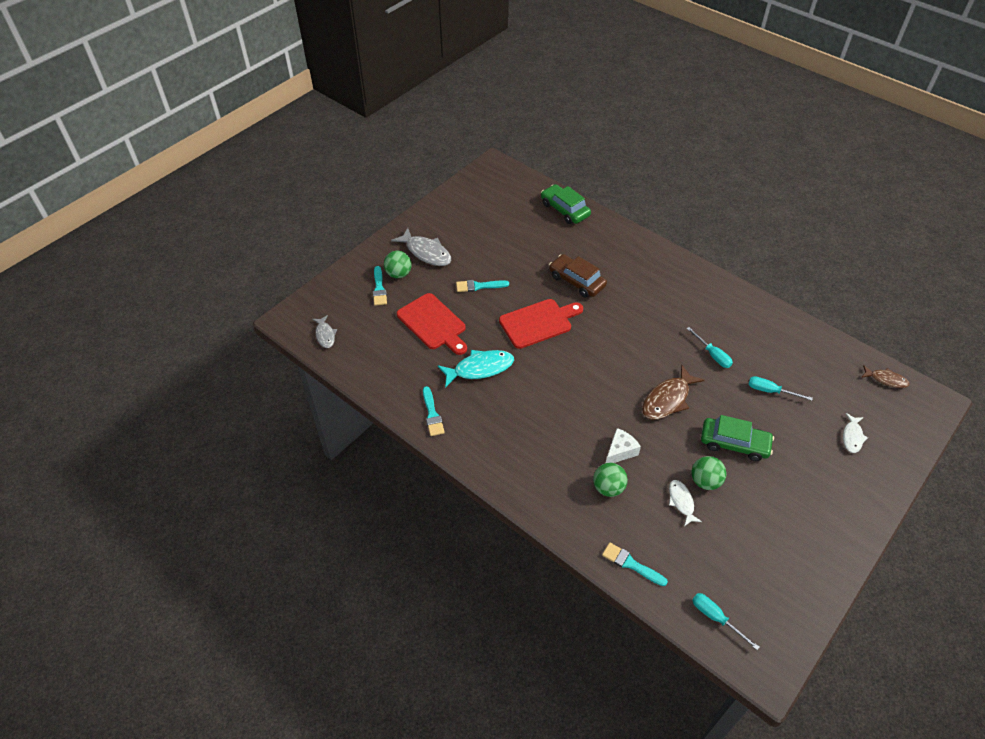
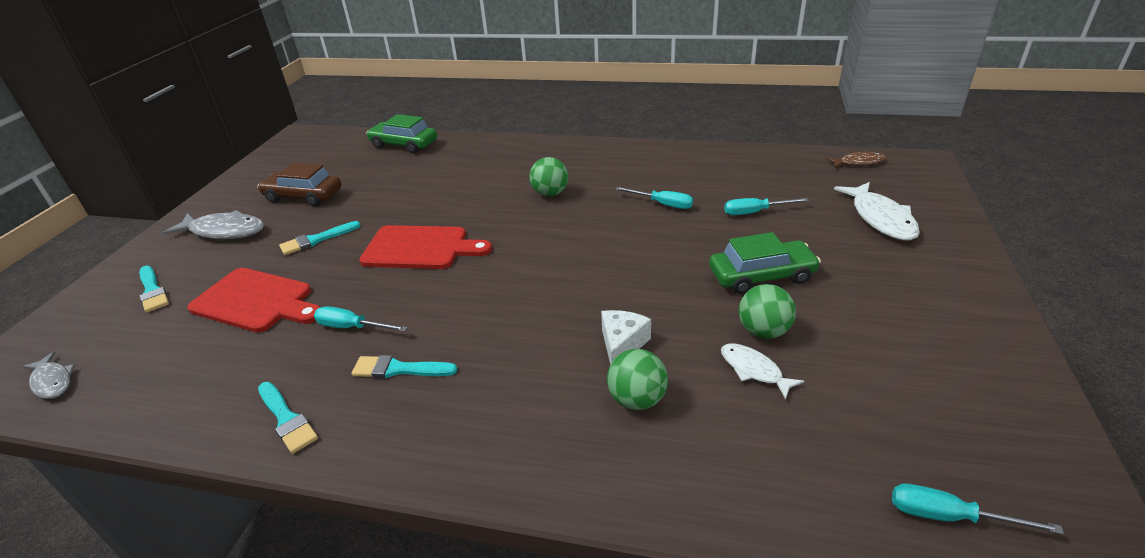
camera: 25 degrees left, 15 degrees down
(398, 274) = (184, 265): green ball -> green ball (550, 193)
(480, 368) = (352, 327): turquoise fish -> turquoise screwdriver
(538, 323) = (420, 248): red cutting board -> red cutting board turned 60 degrees clockwise
(577, 281) = (451, 195): brown car -> brown car (303, 196)
(631, 564) = (752, 498): turquoise brush -> turquoise brush (399, 369)
(668, 399) = (643, 263): brown fish -> none
(852, 437) = (880, 218): white fish -> white fish, size x1.69

